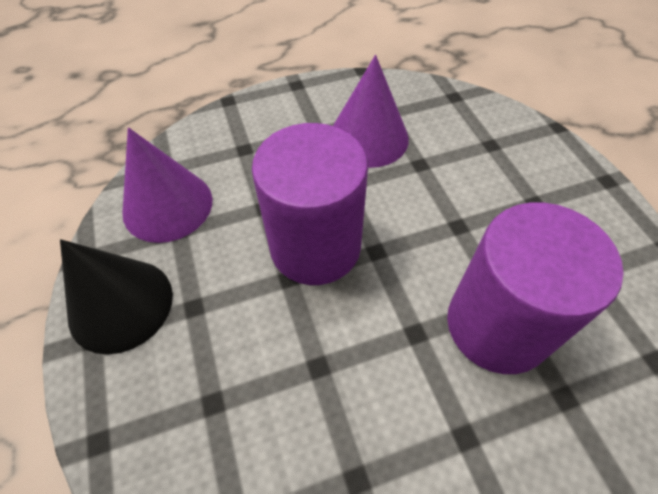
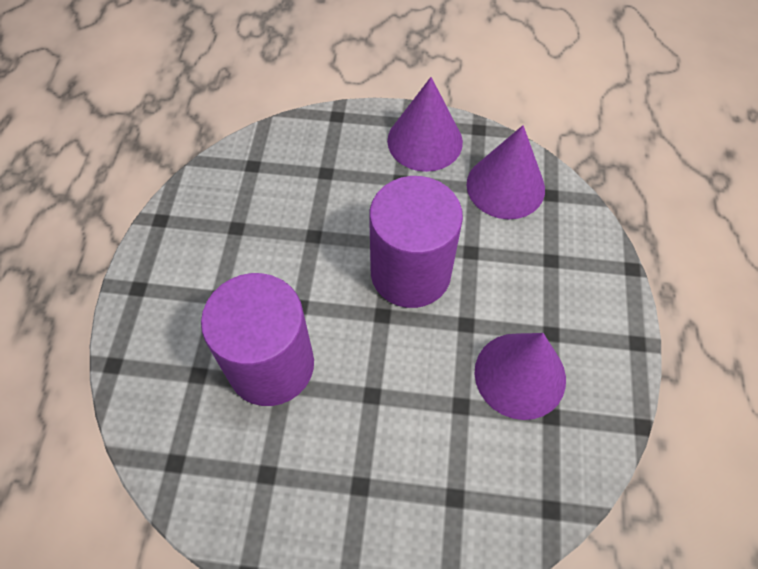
camera: 115 degrees right, 5 degrees up
(121, 304) = (425, 141): black cone -> purple cone

